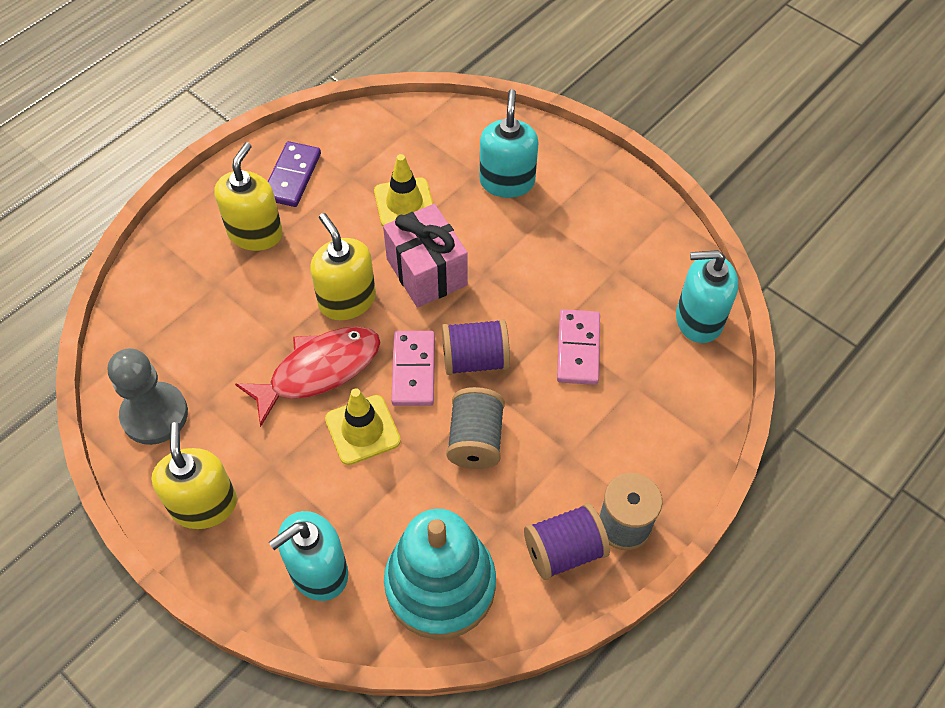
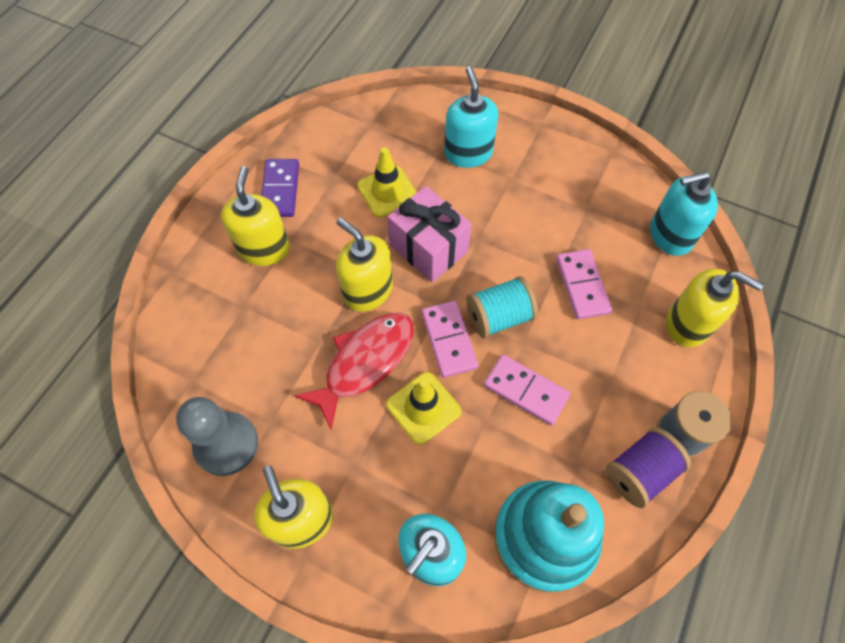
camera: 15 degrees left, 5 degrees up
(475, 359) = (498, 317): purple spool -> turquoise spool
(475, 440) = (526, 390): grey spool -> pink domino
(679, 417) = (688, 324): none -> yellow soap dispenser

